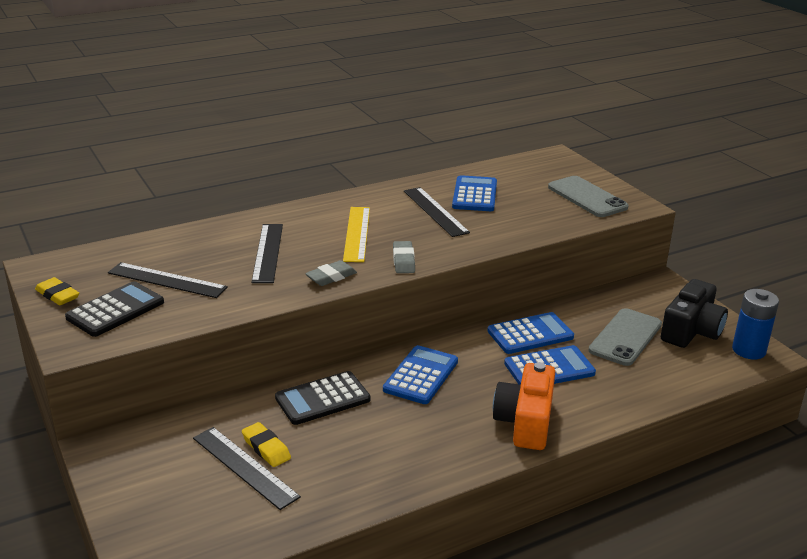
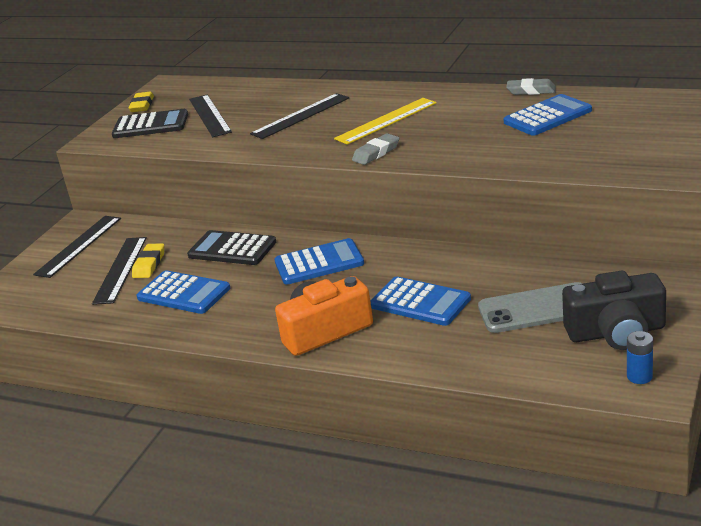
camera: 55 degrees right, 0 degrees up
(331, 277) = (304, 148): grey eraser -> grey eraser (531, 91)
(435, 211) = (483, 121): black ruler -> black ruler (79, 246)
(530, 334) = (459, 269): blue calculator -> blue calculator (183, 293)
(587, 197) = (654, 150): grey phone -> none
(748, 350) = (639, 376): blue battery -> blue battery, size x0.57

